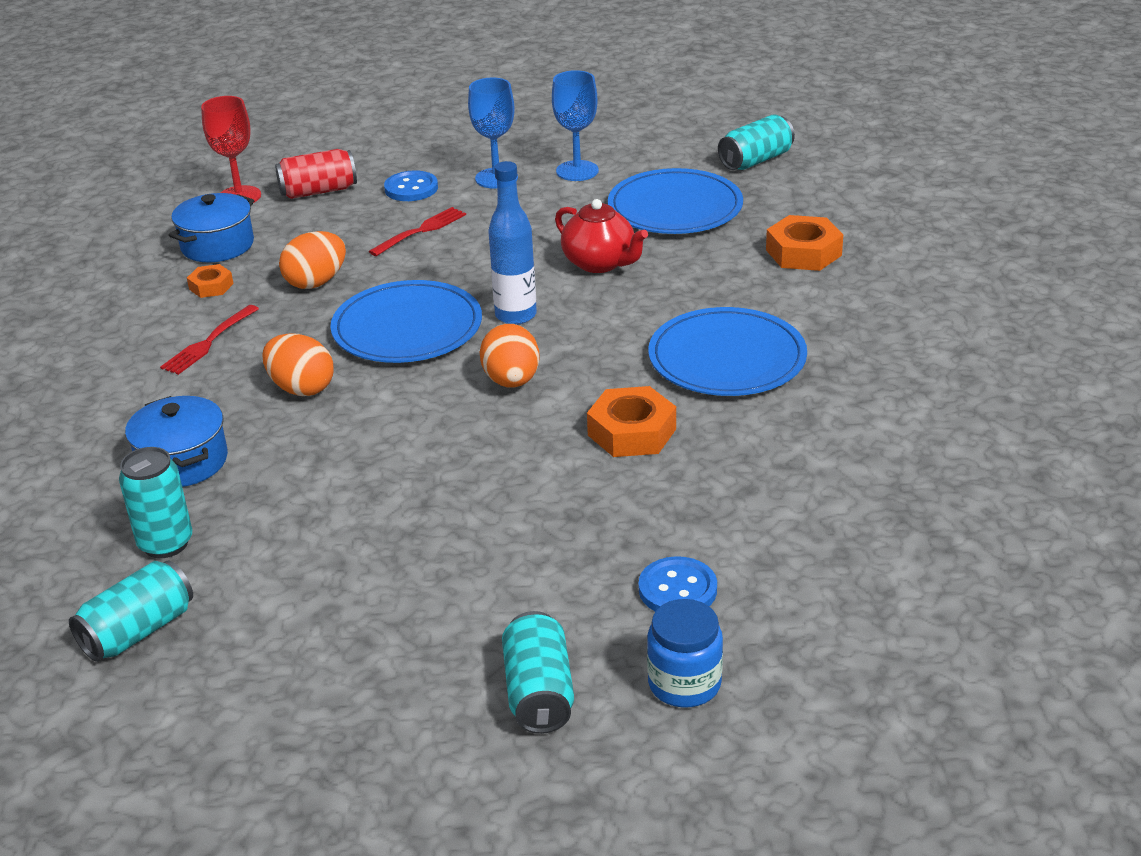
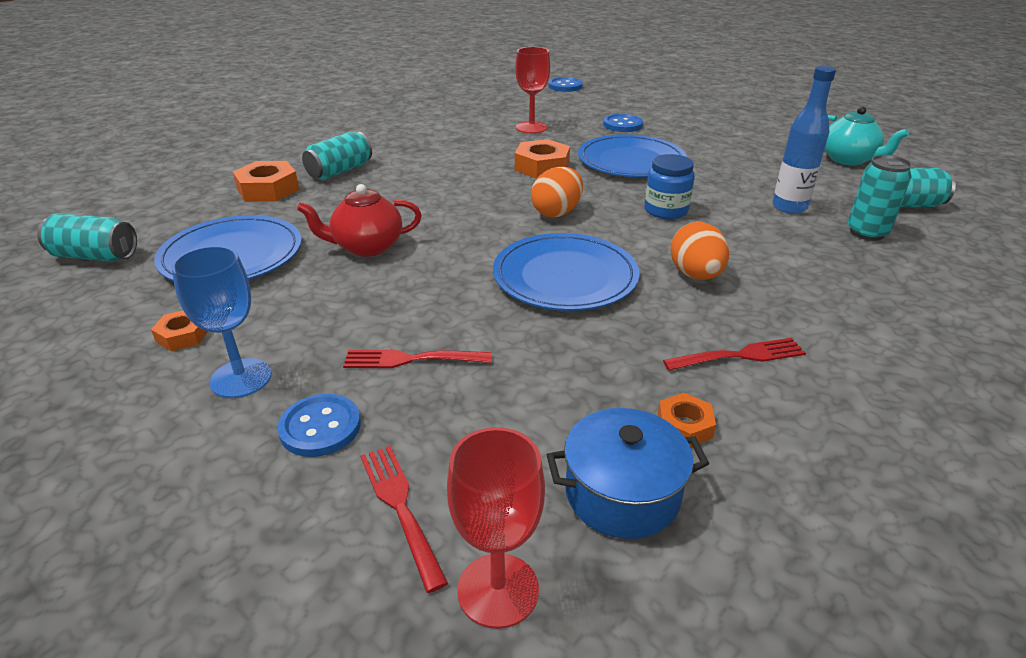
camera: 135 degrees left, 0 degrees up
(183, 461) = (828, 270): blue pot -> none
(262, 713) = (848, 160): none -> turquoise teapot
(316, 282) = (578, 361): orange egg -> none
(318, 191) = (401, 509): red can -> red fork
(516, 315) = (484, 245): blue bottle -> blue bottle (789, 207)
(539, 693) = (719, 126): turquoise can -> turquoise can (340, 171)
(577, 171) = (183, 335): blue goblet -> orange nut
(600, 263) = (367, 247): red teapot -> red teapot turned 105 degrees counterclockwise
(684, 683) = (662, 110): blue jar -> blue jar (666, 210)
(727, 358) = (434, 169): blue plate -> blue plate (631, 161)
(777, 496) = (531, 127): none -> red goblet
(954, 656) = (565, 86): none -> blue button

